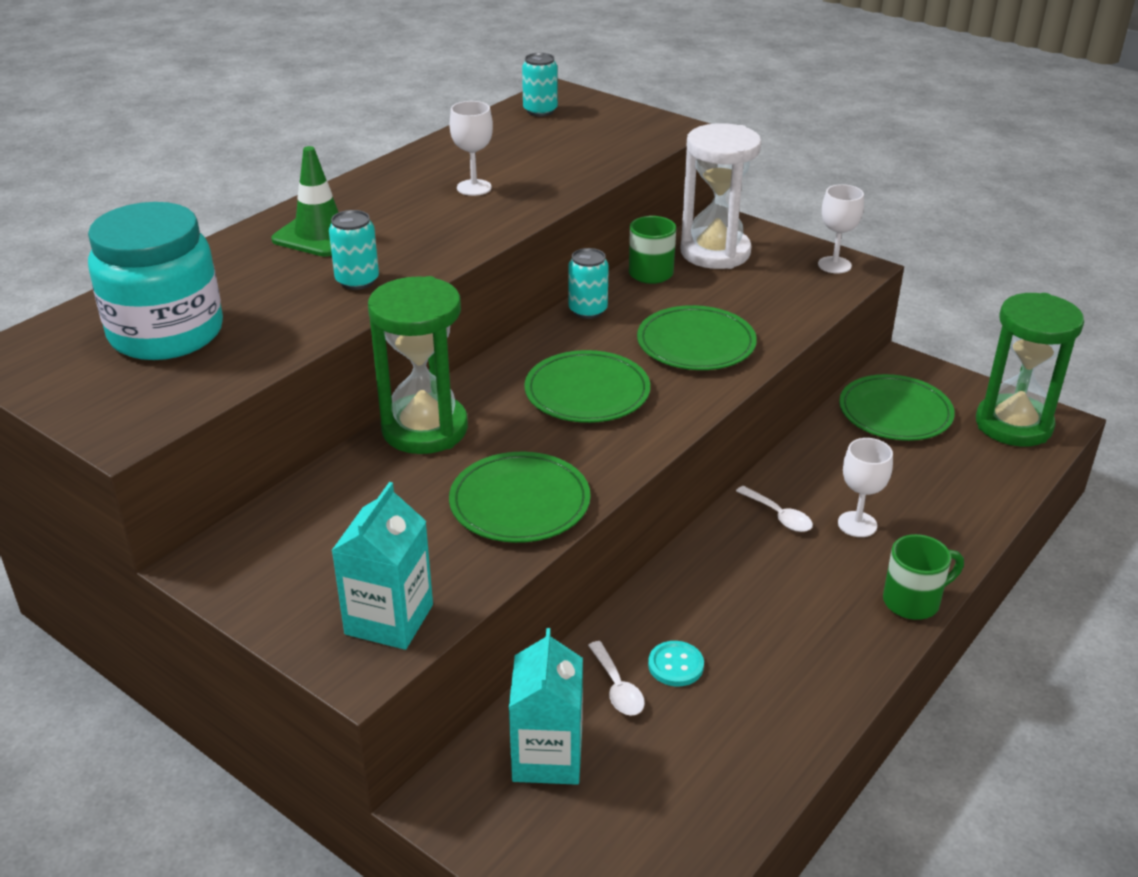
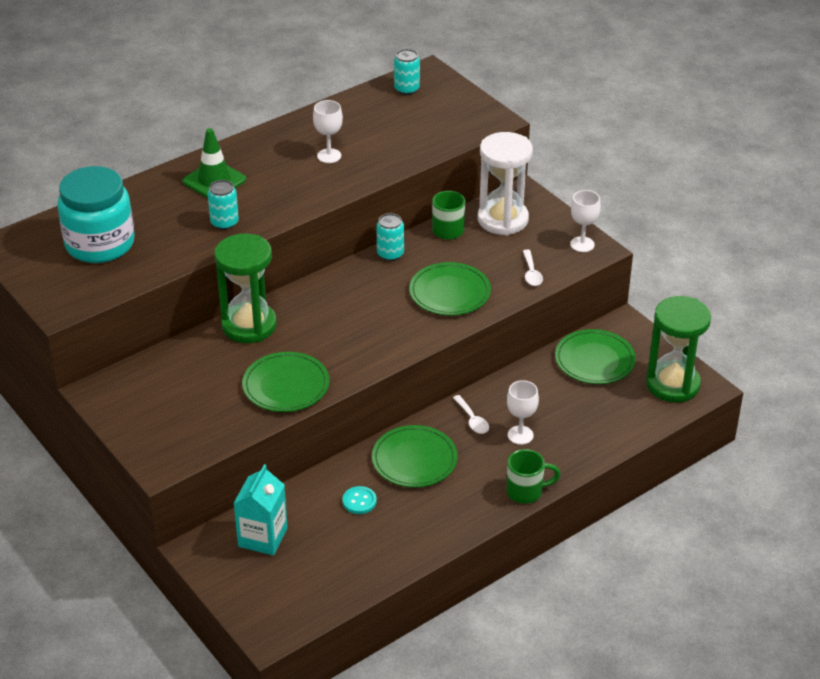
camera: 15 degrees right, 5 degrees up
(389, 619) = (185, 442): turquoise carton -> none
(587, 392) = (361, 317): green plate -> green plate (414, 459)
(617, 688) = (319, 507): white spoon -> white spoon (531, 273)

